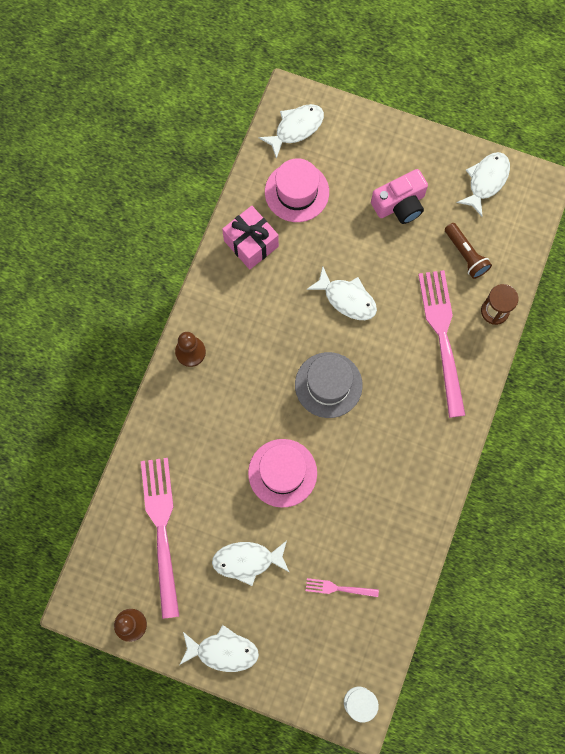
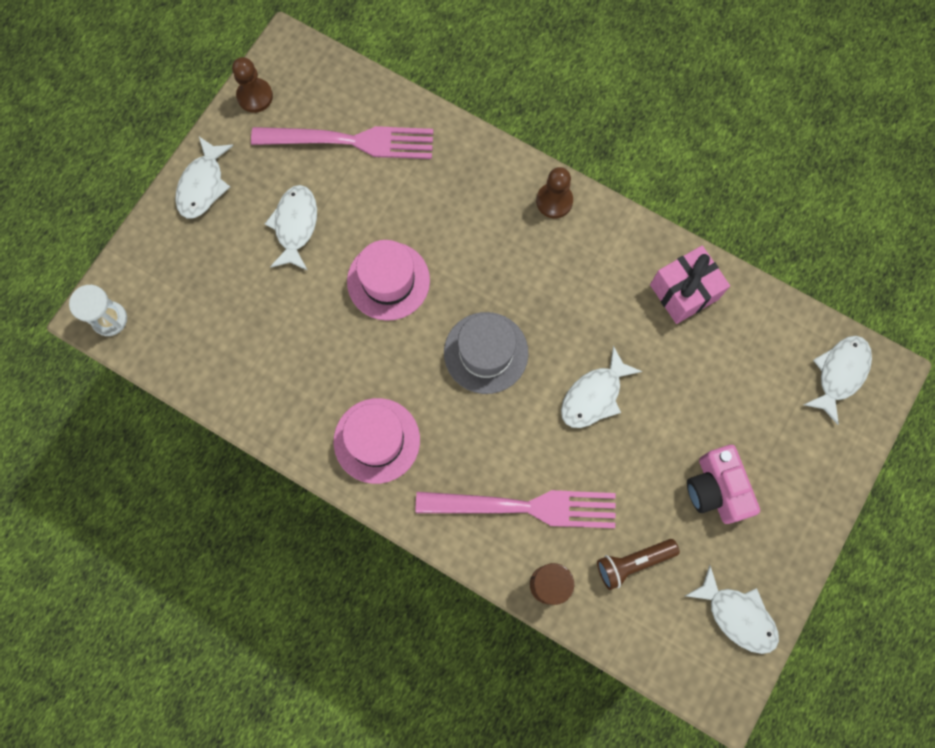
camera: 100 degrees right, 0 degrees up
(296, 128) = (839, 374): white fish -> white fish turned 120 degrees counterclockwise
(297, 192) = (748, 359): pink hat -> pink hat (376, 440)
(338, 588) = (240, 320): pink fork -> none

